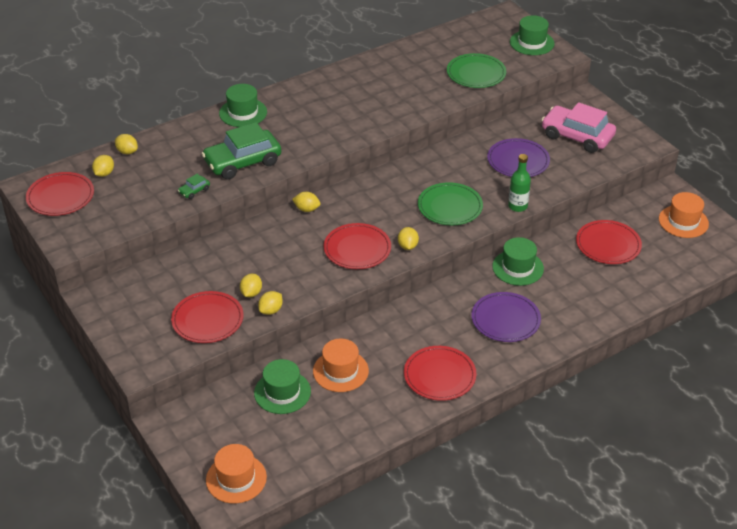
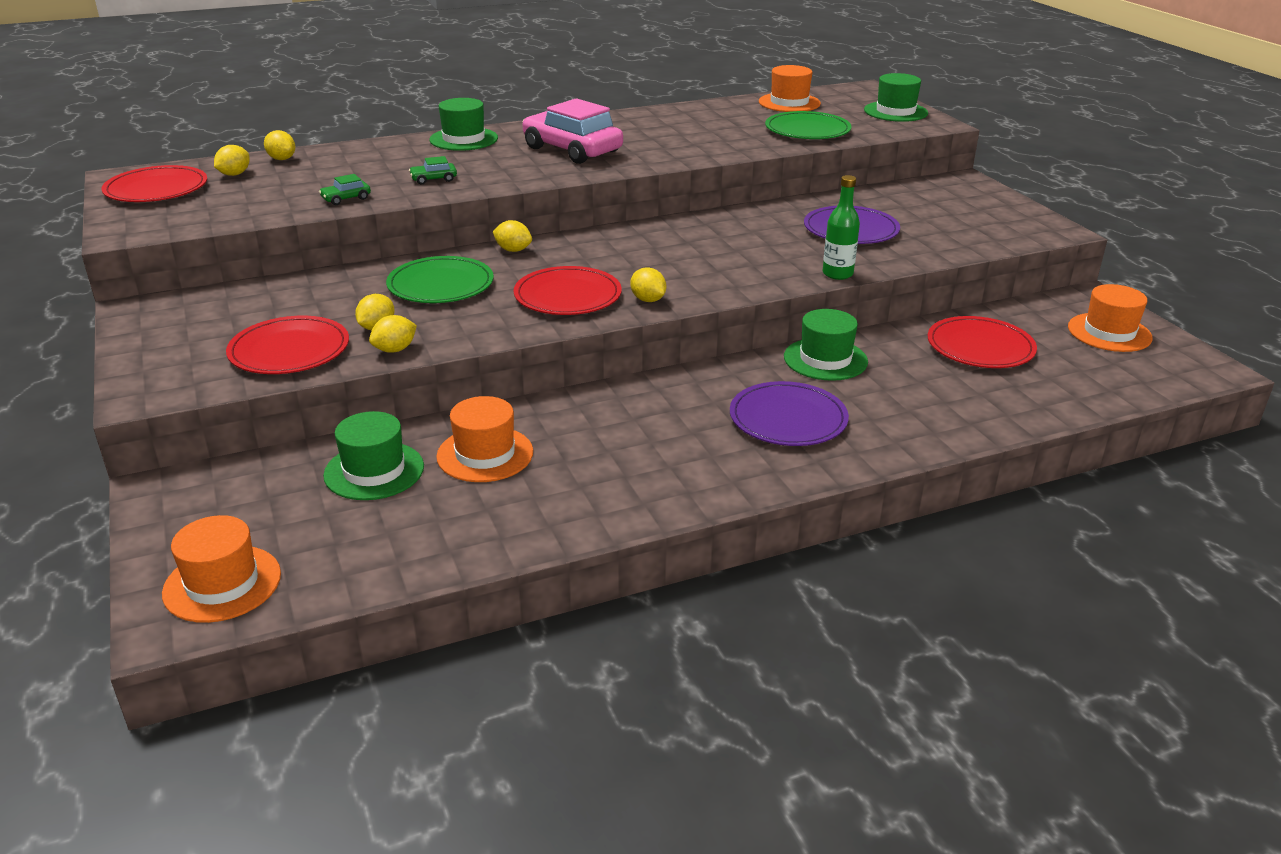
camera: 10 degrees right, 10 degrees down
(242, 162) = (433, 179): green car -> green car, size x0.41
(407, 246) = (648, 300): yellow lemon -> yellow lemon turned 45 degrees counterclockwise
(439, 375) = (650, 479): red plate -> none
(450, 206) = (730, 265): green plate -> green plate (440, 285)
(456, 39) = (789, 103): none -> orange hat
(577, 136) = (947, 214): pink car -> pink car (572, 150)

